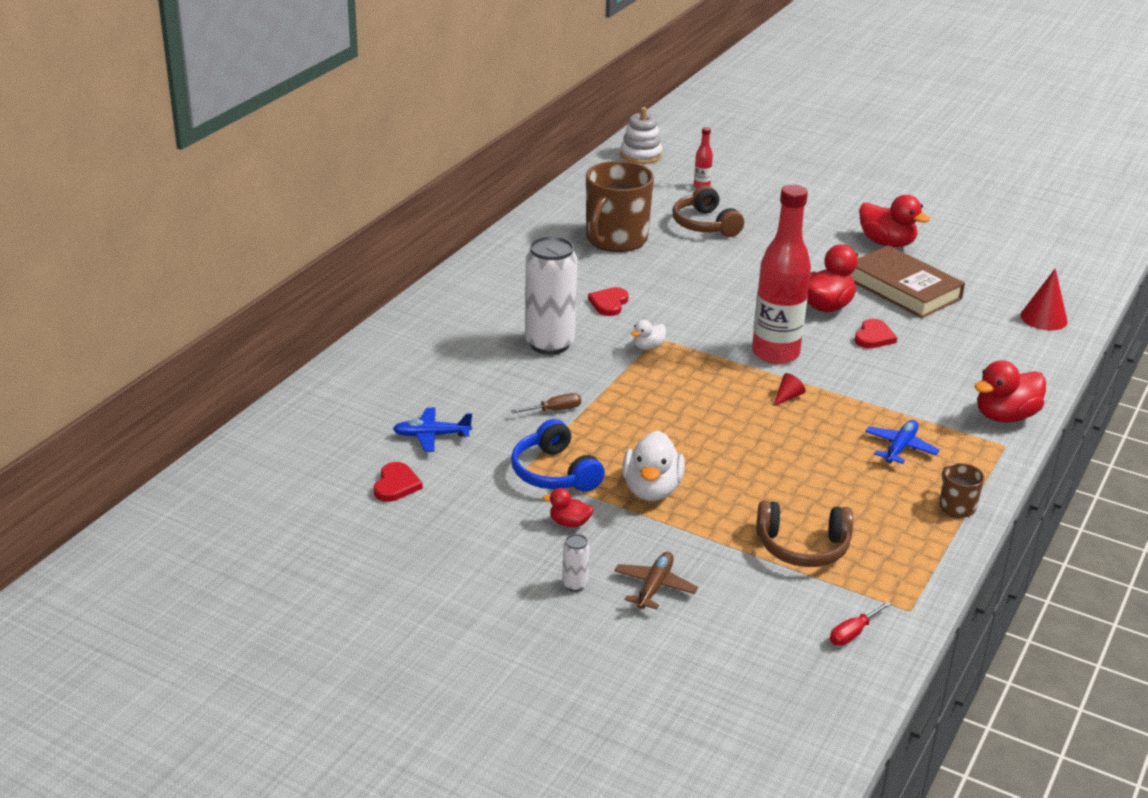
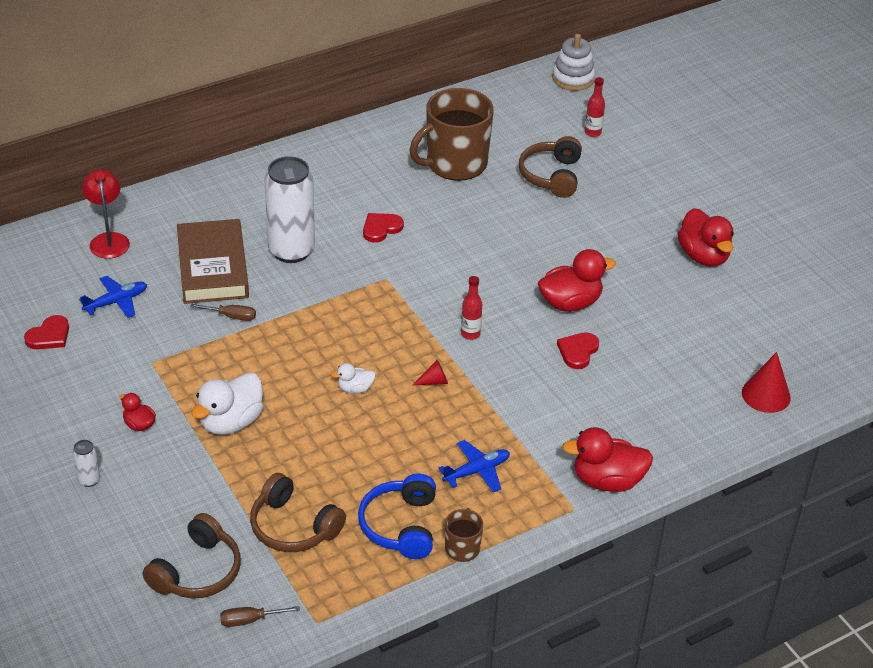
camera: 30 degrees right, 10 degrees up
(365, 390) = (108, 240): none -> red lamp
(431, 436) = (116, 302): blue plane -> blue plane turned 120 degrees clockwise
(555, 473) = (173, 374): blue headphones -> blue headphones (401, 526)
(648, 347) = (369, 285): white duck -> white duck (355, 389)
(654, 586) = (144, 508): brown plane -> none
(761, 615) = (197, 571): none -> brown headphones
(775, 353) = (470, 334): red bottle -> red bottle, size x0.42
(853, 633) = (250, 620): red screwdriver -> brown screwdriver
(874, 337) = (578, 351): red heart -> red heart turned 150 degrees clockwise
(903, 288) = (663, 311): brown book -> brown book (212, 267)

